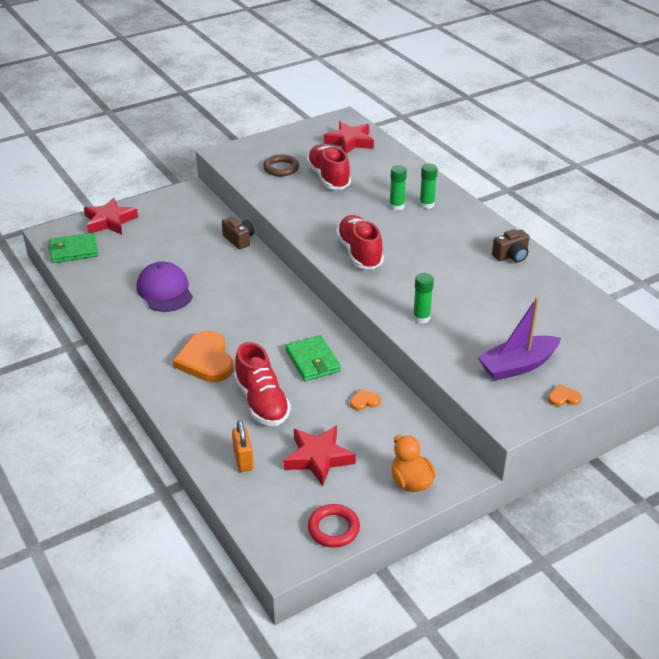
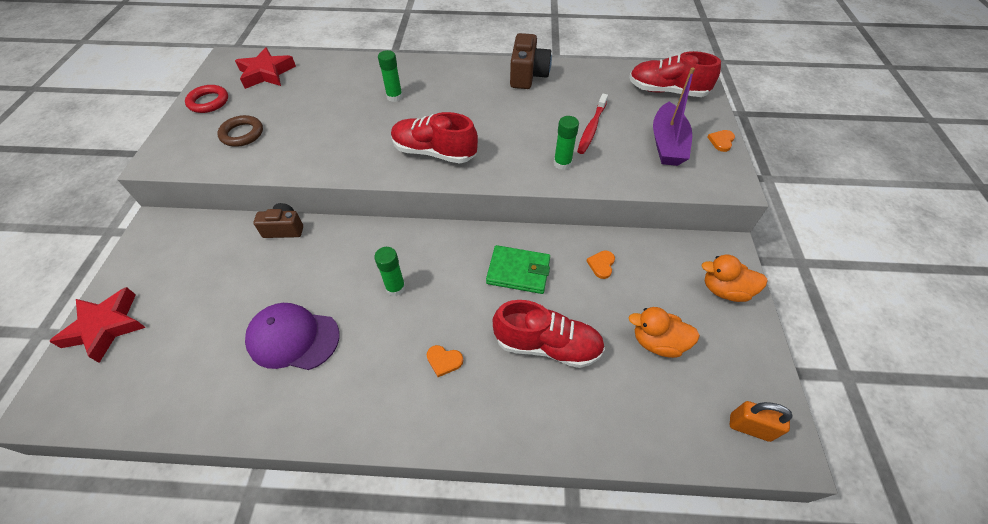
camera: 55 degrees left, 15 degrees up
(74, 250) = (110, 397): green wallet -> none
(206, 360) = (444, 361): orange heart -> orange heart, size x0.43
(243, 460) = (624, 410): orange padlock -> orange padlock (749, 427)
(318, 458) = (657, 342): red star -> orange duck
(328, 178) = (300, 112): red shoe -> red shoe (667, 91)
(333, 528) = (760, 383): red ring -> red ring (208, 102)
(426, 204) = (412, 80): green glue stick -> green glue stick (395, 288)
(485, 317) = (591, 128): none -> red toothbrush
(511, 256) = (528, 75): brown camera -> brown camera, size x1.51

